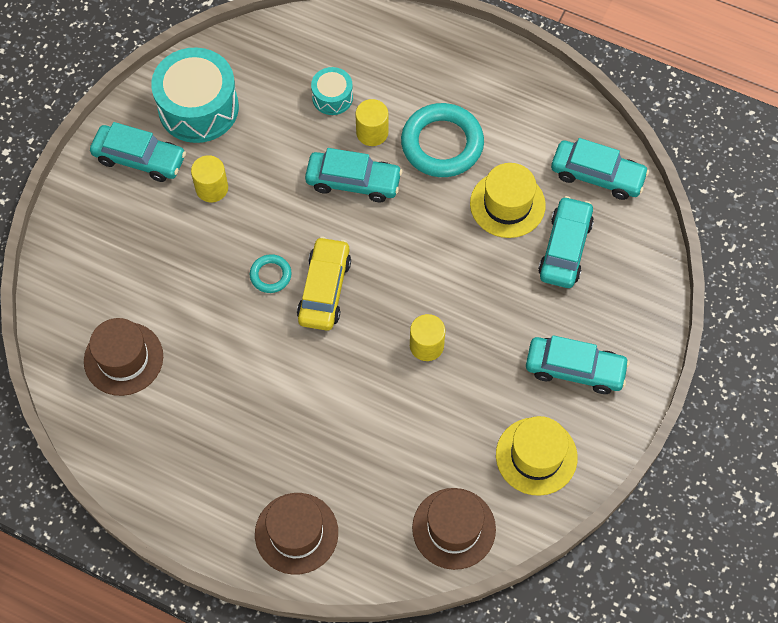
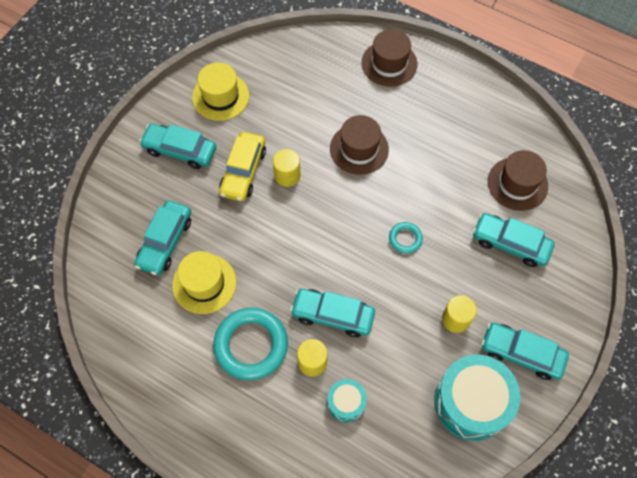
camera: 175 degrees left, 0 degrees up
(324, 289) = (362, 224): yellow car -> yellow car (243, 171)
(454, 528) = (284, 58): brown hat -> brown hat (359, 149)
(597, 175) = (122, 304): turquoise car -> turquoise car (510, 243)

